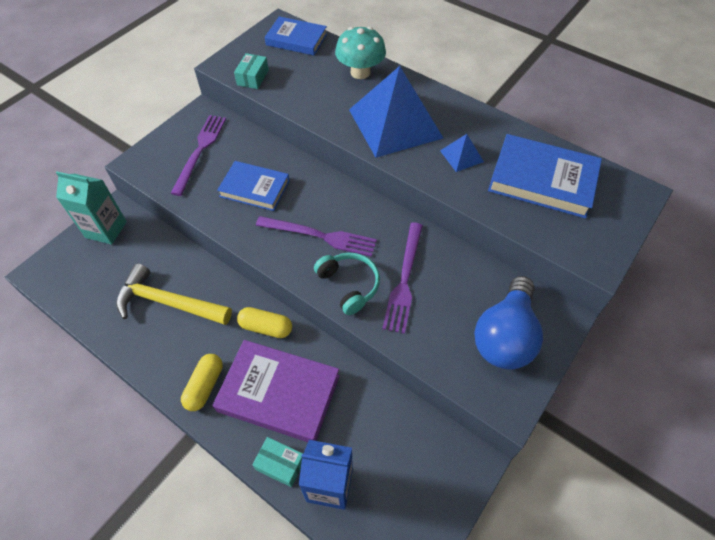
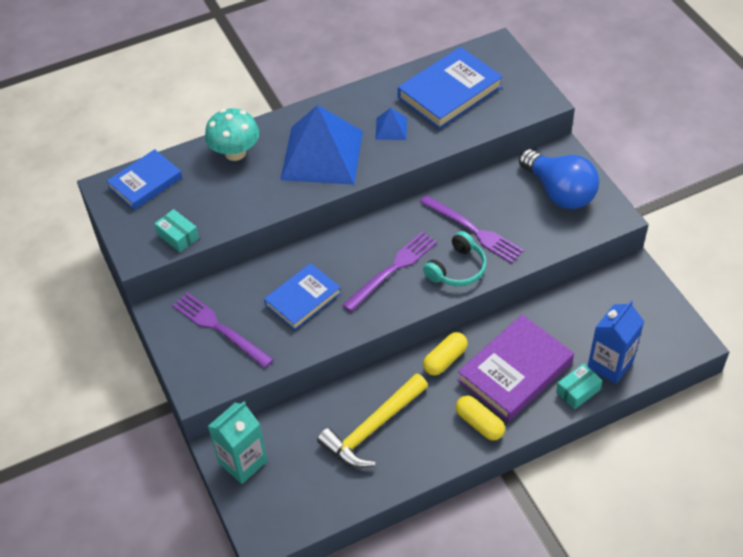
camera: 60 degrees left, 5 degrees down
(349, 285) = (457, 269): turquoise headphones -> turquoise headphones turned 135 degrees clockwise

